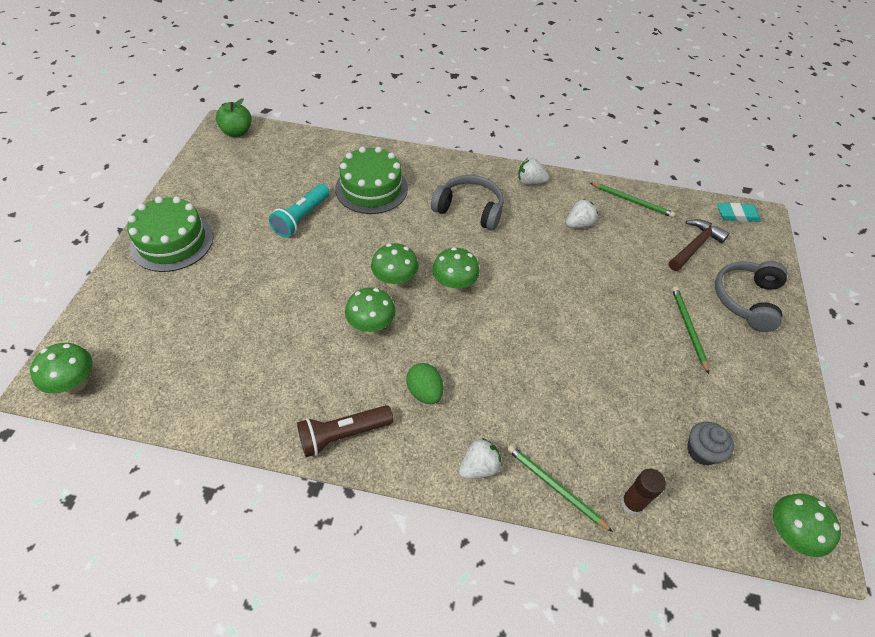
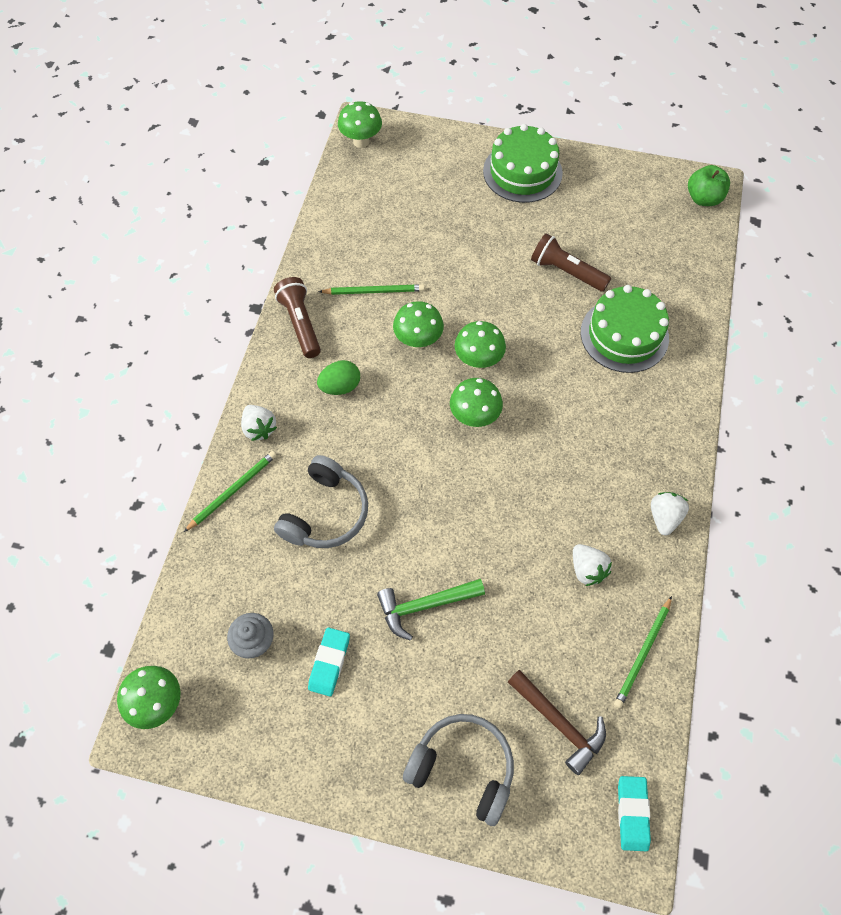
camera: 95 degrees right, 10 degrees up
(301, 218) = (566, 272): turquoise flashlight -> brown flashlight
(469, 209) = (600, 439): grey headphones -> grey headphones (325, 513)
(632, 322) = (425, 605): none -> green hammer
(632, 503) = (209, 557): brown glue stick -> none
(688, 328) = (415, 672): green pencil -> green pencil (374, 291)
(700, 389) = (329, 662): none -> turquoise eraser

